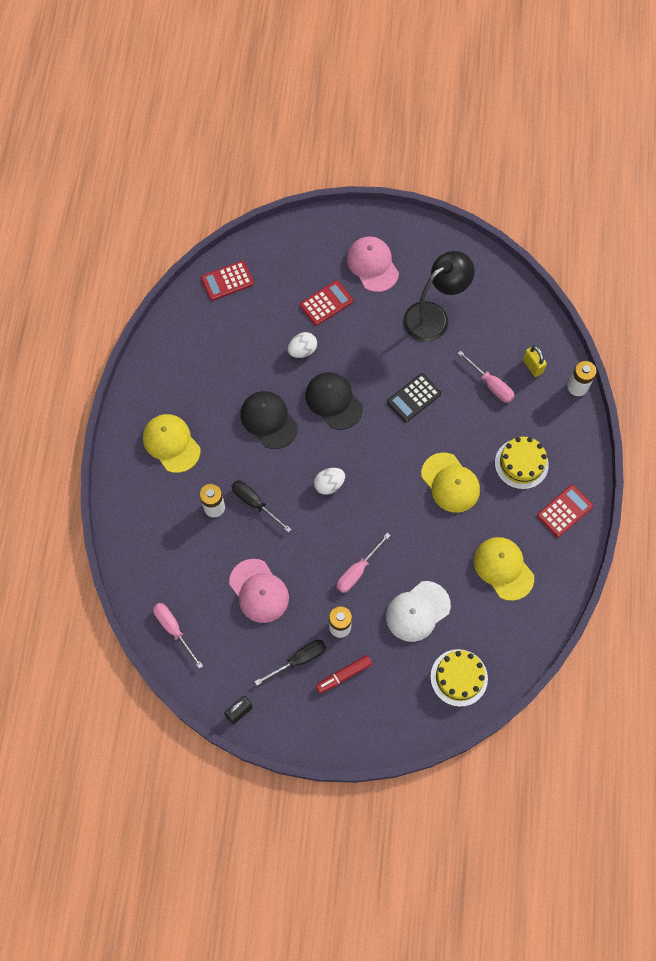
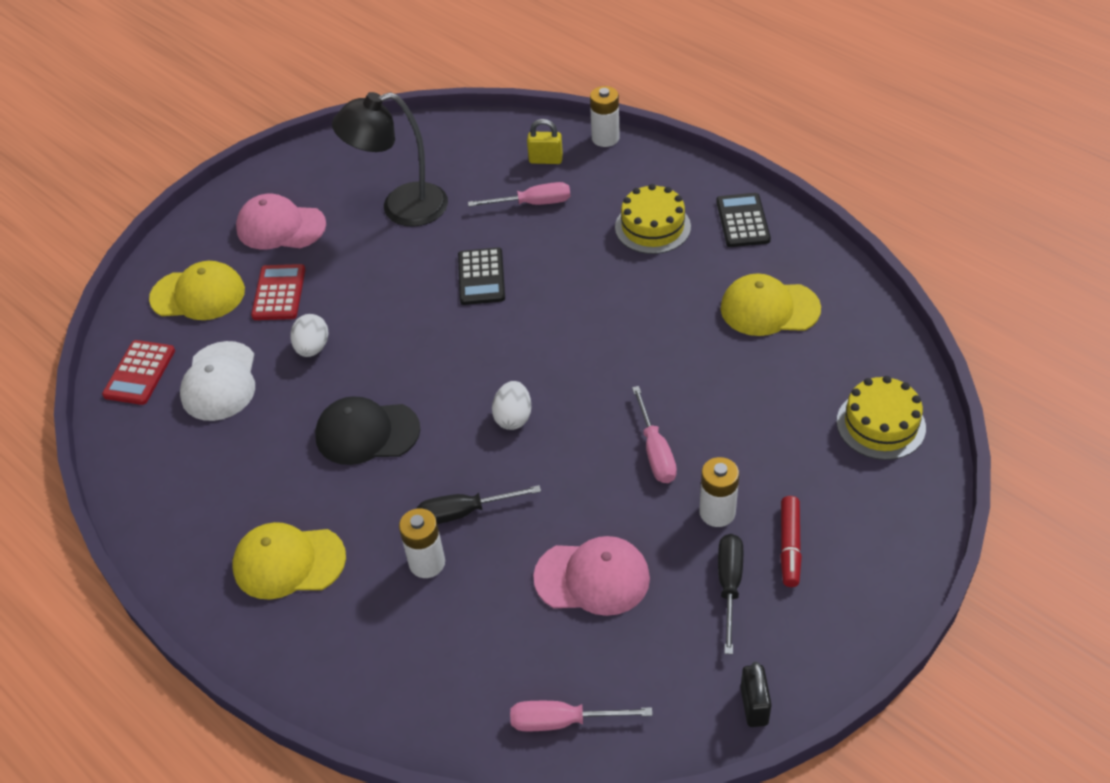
camera: 50 degrees left, 20 degrees down
(333, 401) = (409, 353): black cap -> none
(417, 611) = (760, 419): white cap -> white cap (220, 381)
(433, 316) = (401, 208): black lamp -> black lamp turned 105 degrees counterclockwise
(450, 483) = (619, 300): yellow cap -> yellow cap (198, 295)
(564, 511) = (742, 221): red calculator -> black calculator

